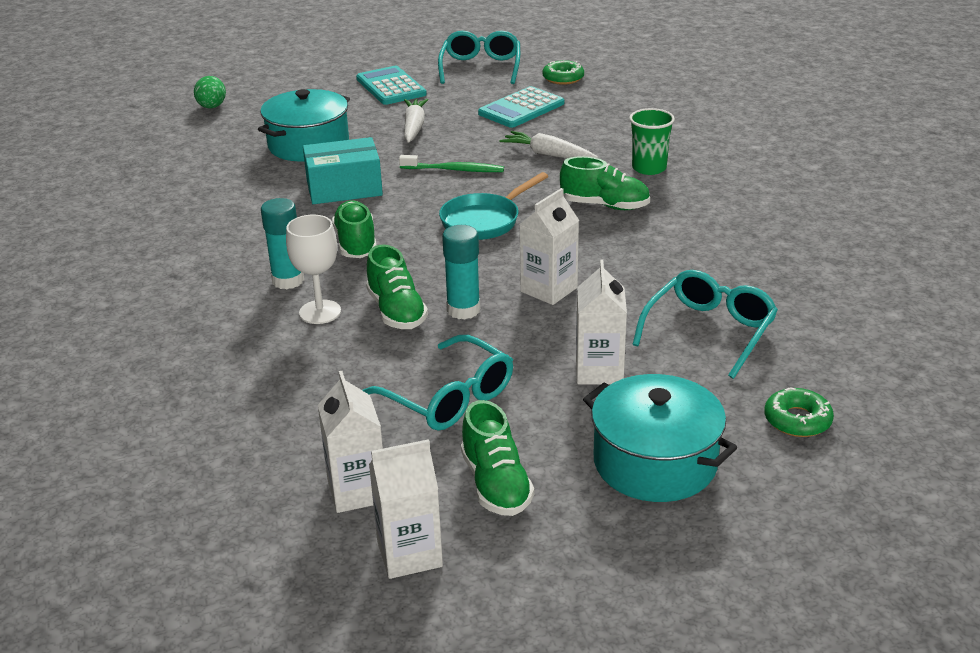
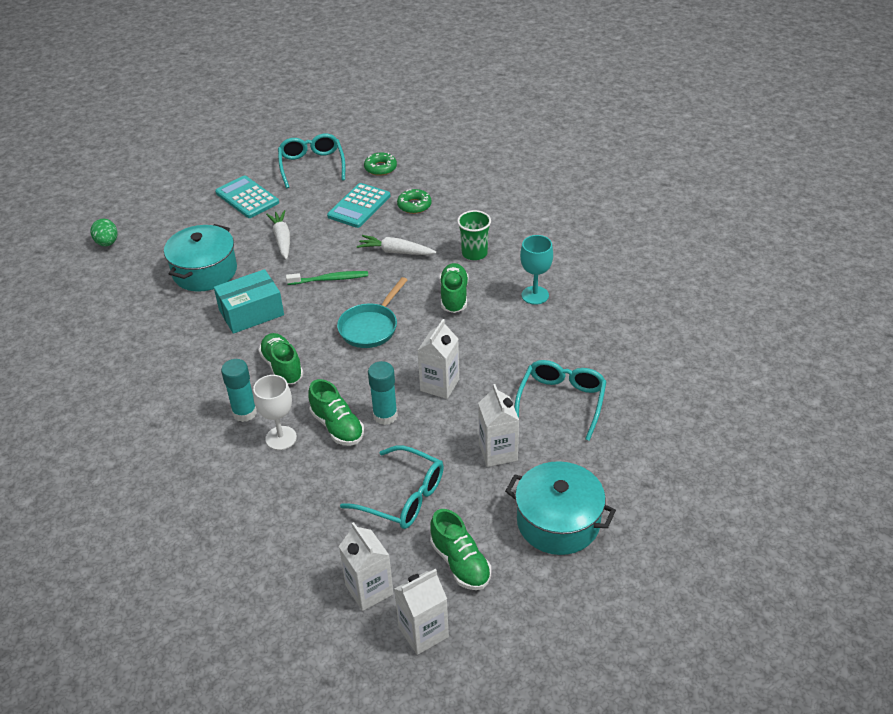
camera: 15 degrees left, 10 degrees up
(605, 205) = (454, 296): green shoe -> green shoe turned 90 degrees counterclockwise
(714, 218) = (535, 295): none -> turquoise goblet
(797, 420) = (639, 467): green donut -> green donut (414, 205)

